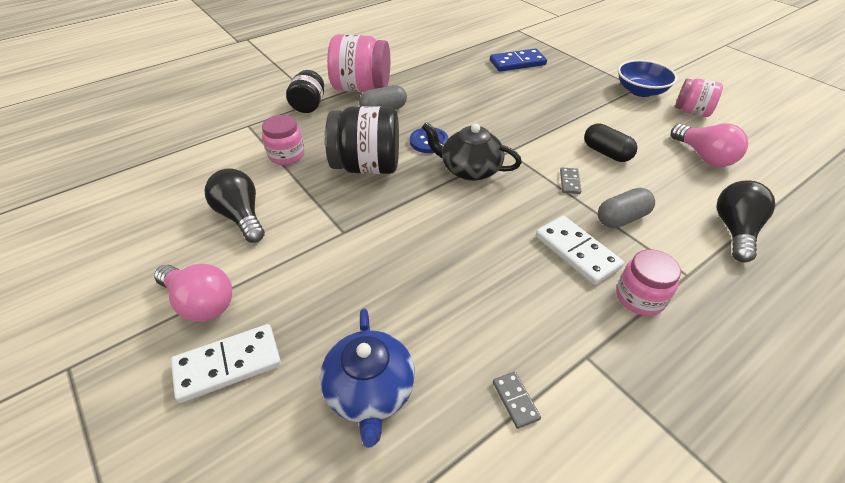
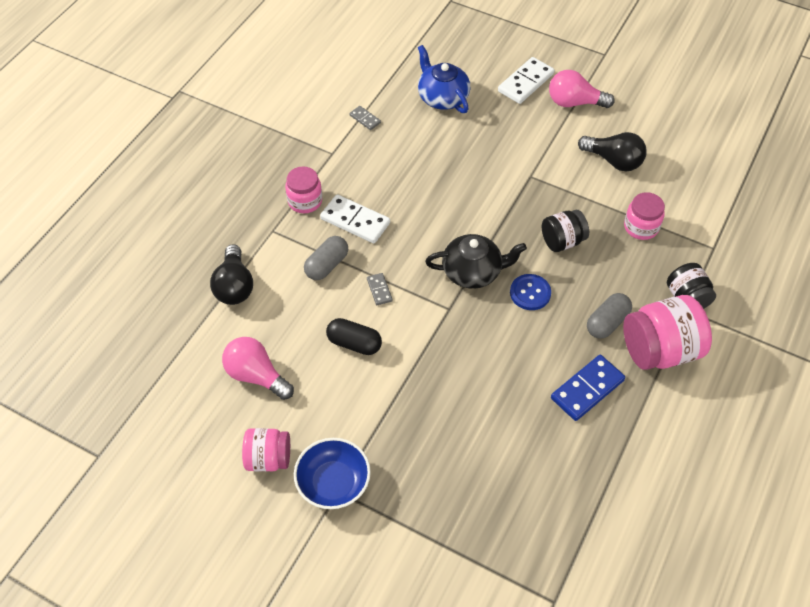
camera: 155 degrees right, 10 degrees up
(367, 166) = (562, 241): black jar -> black jar, size x0.60
(517, 63) = (510, 490): blue domino -> blue domino (587, 389)

